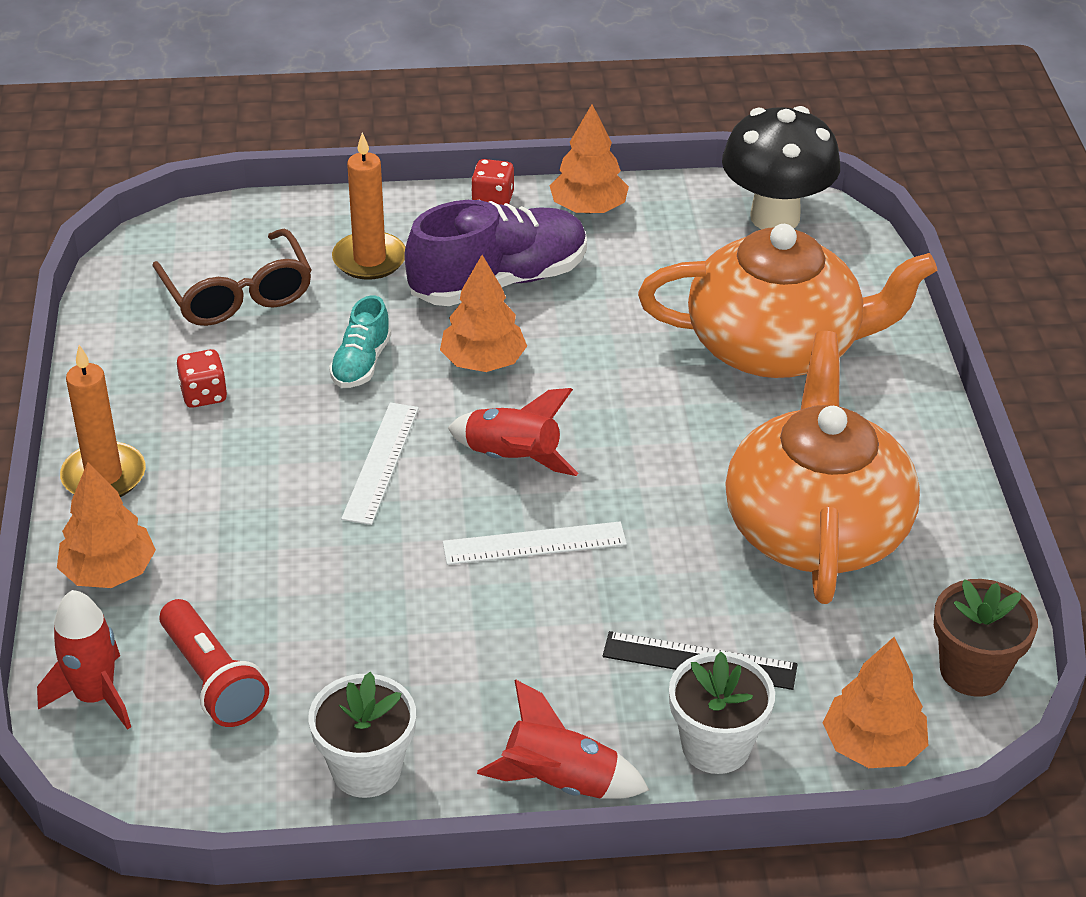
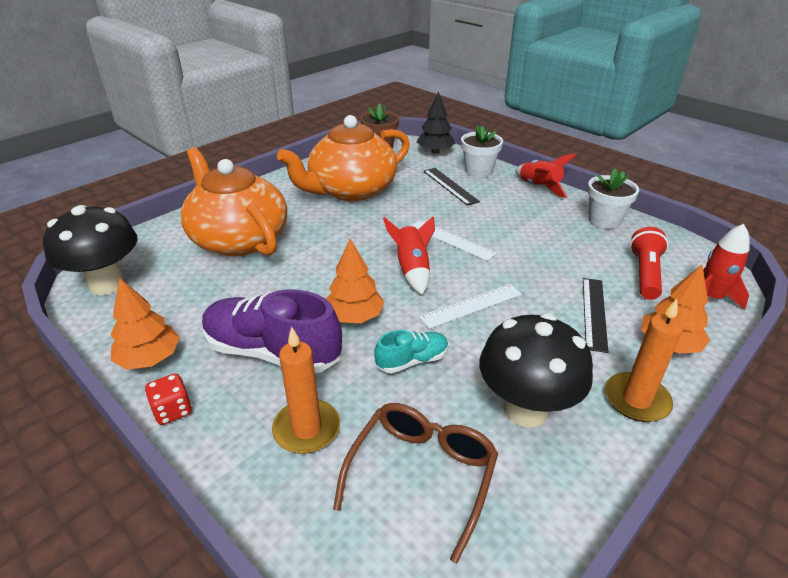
camera: 130 degrees left, 5 degrees down
(204, 395) = (526, 409): red dice -> black mushroom
(230, 556) = (594, 313): none -> black ruler
(872, 746) = (435, 151): orange tree -> black tree

